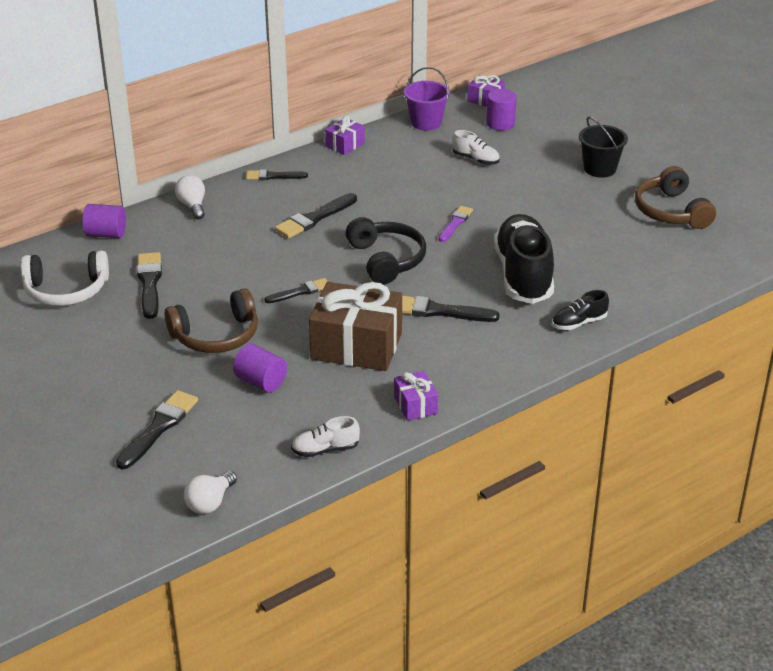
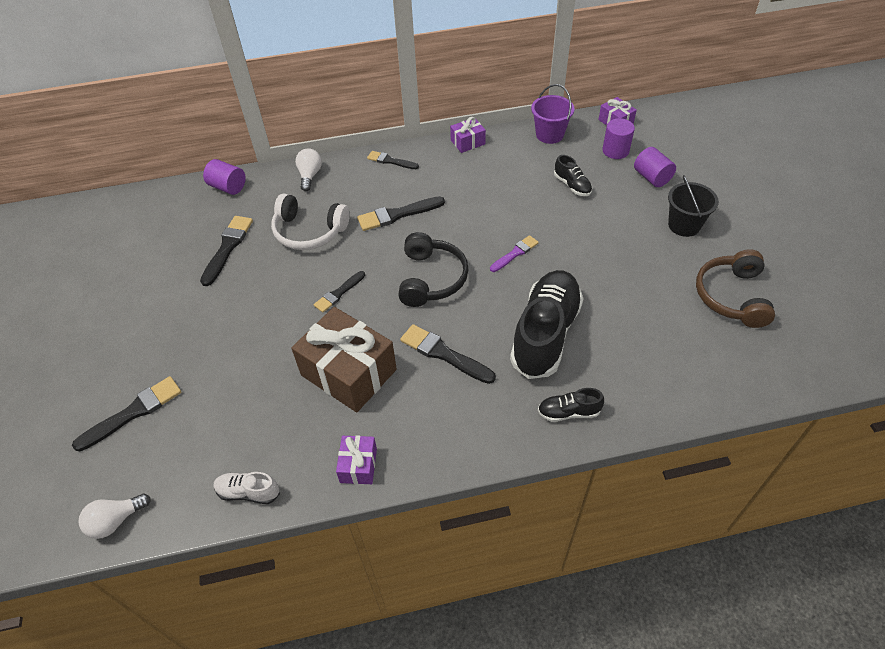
camera: 25 degrees right, 15 degrees up
(66, 290) = (163, 236): white headphones -> white headphones (309, 231)
(216, 335) = (242, 321): brown headphones -> none
(261, 382) = (245, 388): purple cylinder -> purple cylinder (652, 177)
(300, 292) = (338, 293): black brush -> black brush turned 135 degrees clockwise
(475, 159) = (572, 185): white shoe -> black shoe

